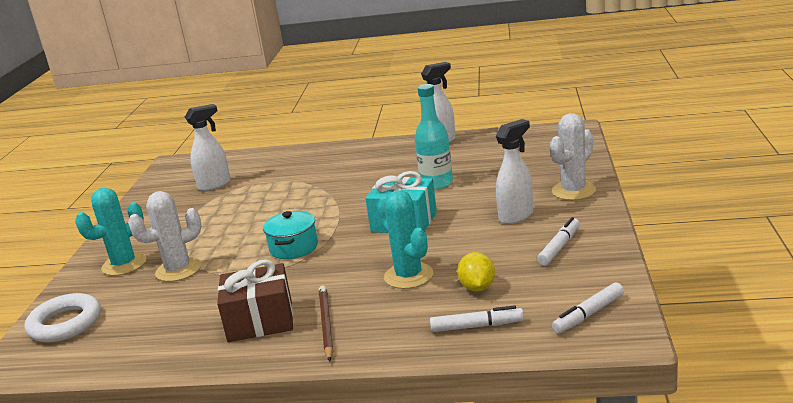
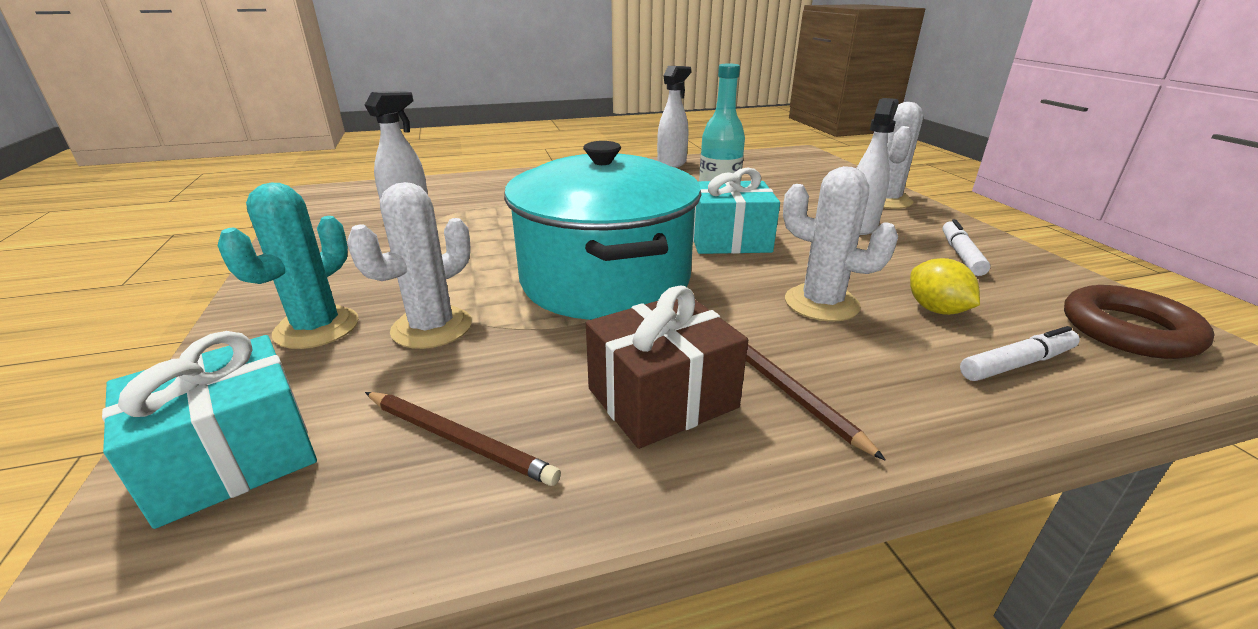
camera: 25 degrees left, 5 degrees up
(65, 323) = (233, 458): white ring -> turquoise gift
(155, 328) = (458, 439): none -> brown pencil
(294, 247) = (605, 280): turquoise pot -> turquoise pot, size x2.29
(408, 276) = (821, 303): turquoise cactus -> white cactus
(588, 314) = (1128, 330): white marker -> brown ring

